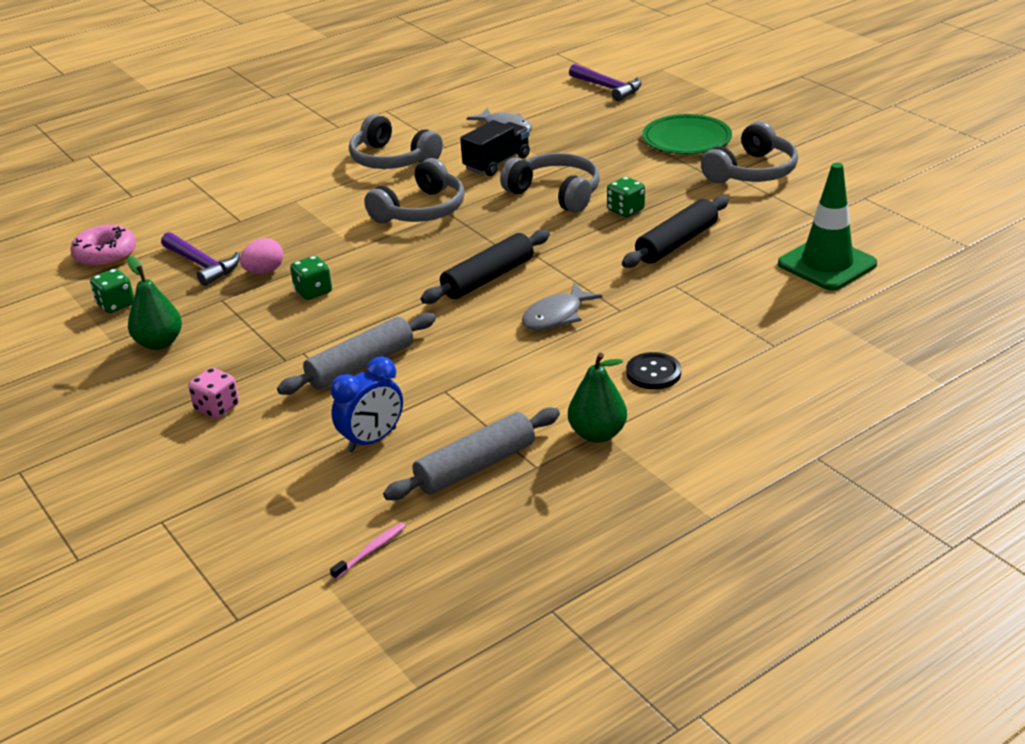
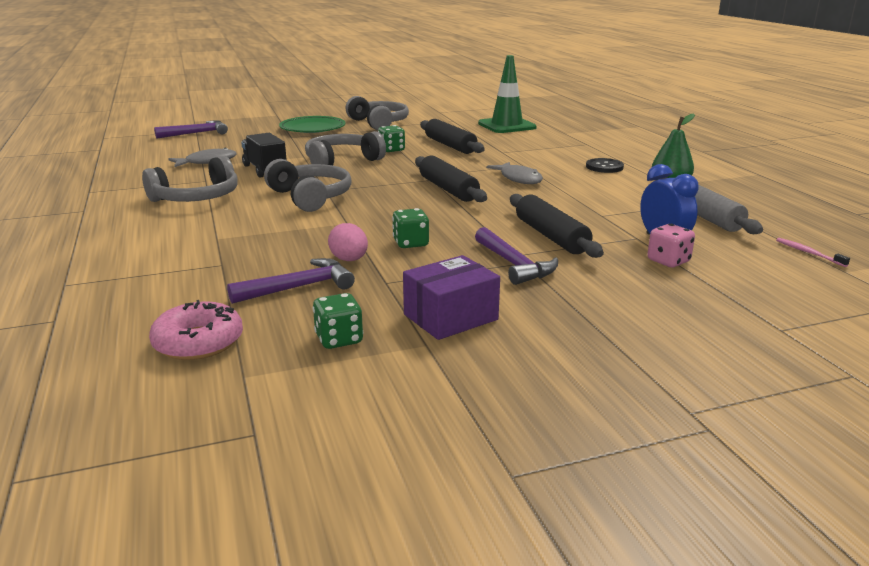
camera: 75 degrees left, 10 degrees down
(159, 343) = (450, 317): green pear -> purple box
(217, 408) = (593, 295): pink dice -> pink dice (668, 261)
(277, 355) = (514, 264): none -> purple hammer
(360, 365) = (551, 236): grey rolling pin -> black rolling pin

